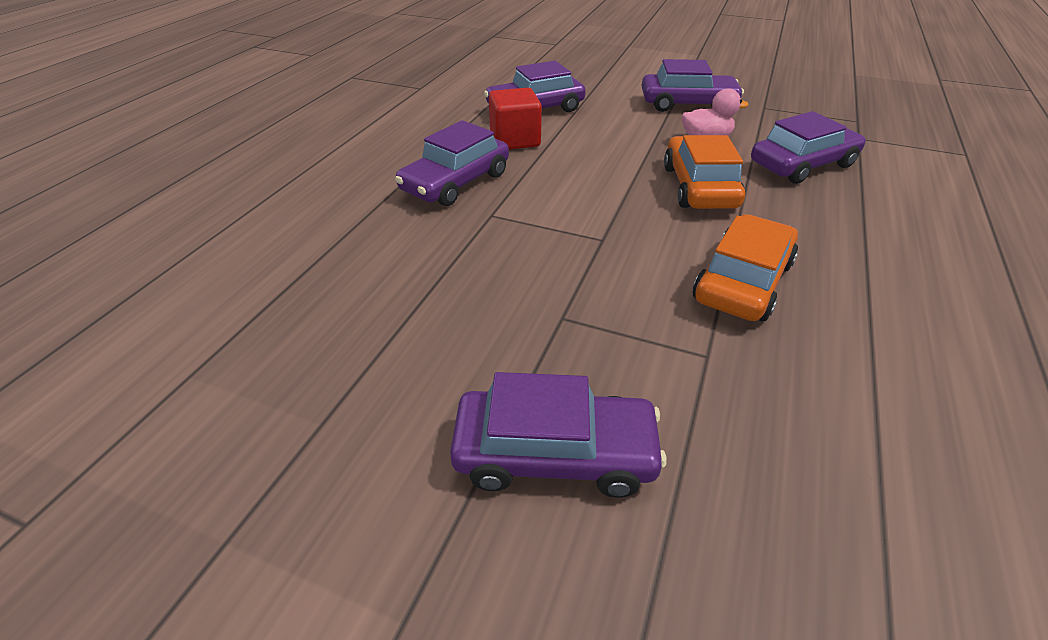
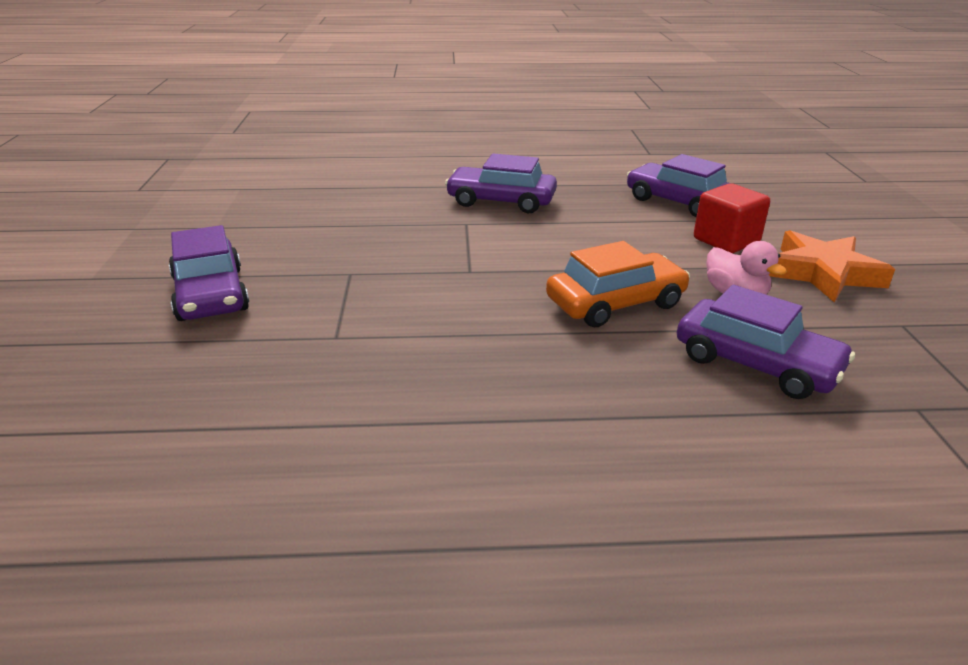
camera: 65 degrees right, 10 degrees down
(515, 140) = (601, 206): red cube -> red cube (726, 240)
(687, 104) = (823, 273): purple car -> orange star
(742, 281) = (454, 343): orange car -> none

